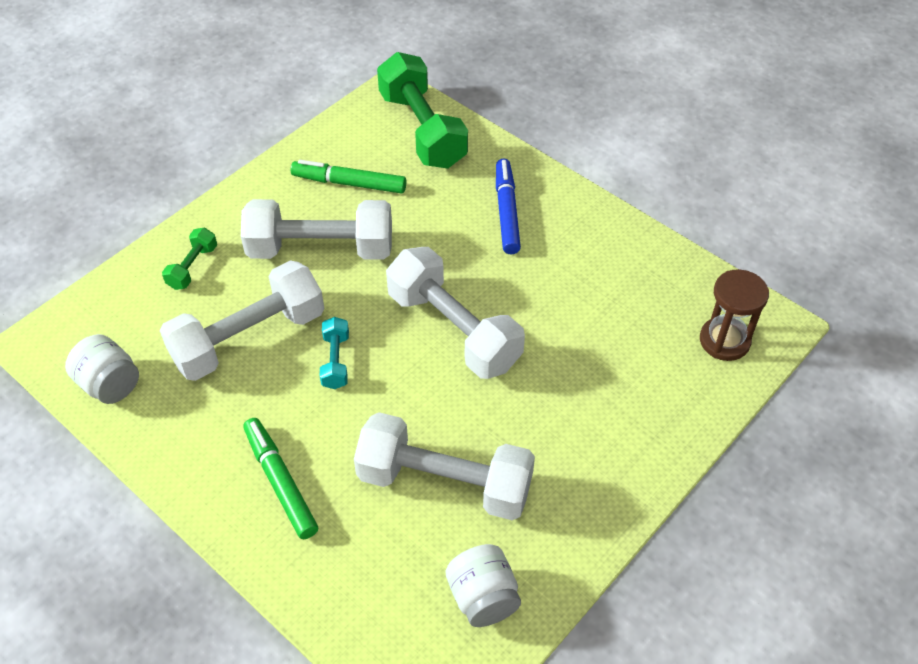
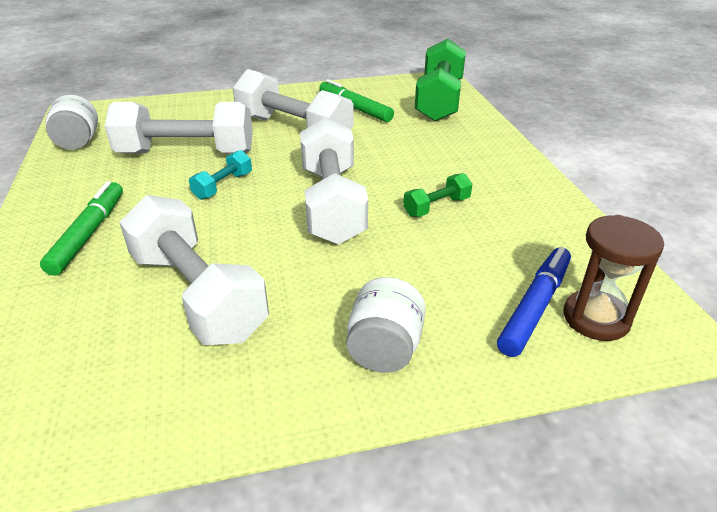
camera: 35 degrees right, 15 degrees down
(193, 267) = (204, 111): green dumbbell -> green dumbbell (436, 207)
(483, 597) = (109, 402): white jar -> white jar (384, 349)
(506, 212) = (457, 156): blue marker -> blue marker (534, 307)

